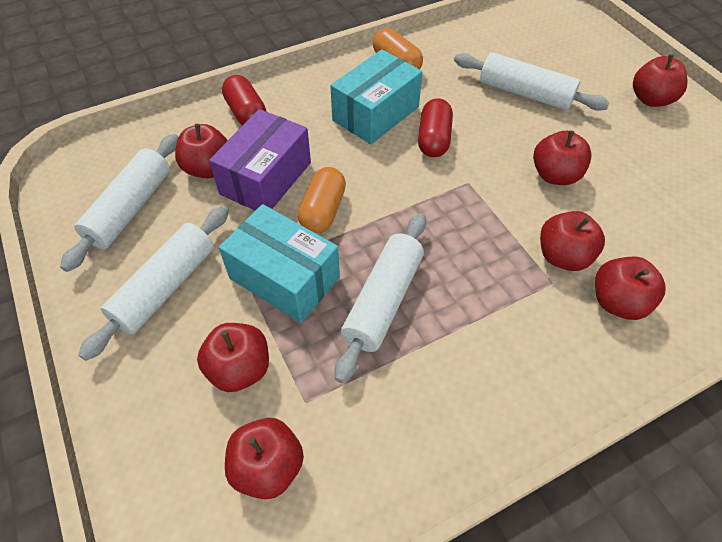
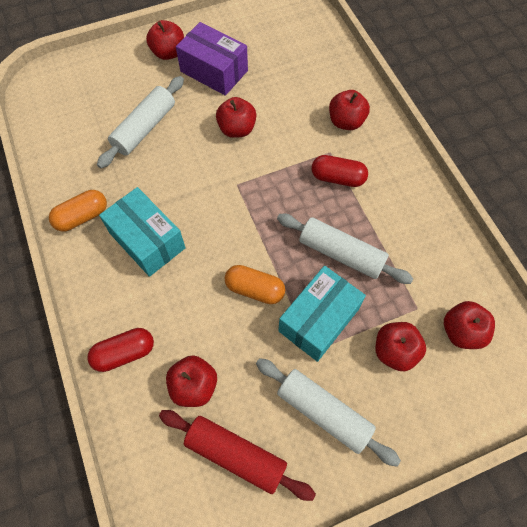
camera: 85 degrees left, 10 degrees up
(130, 209) = (236, 454): white rolling pin -> red rolling pin
(266, 178) = (213, 334): purple box -> purple box (214, 71)
(433, 139) = (186, 200): red capsule -> red capsule (337, 178)
(563, 256) = (309, 141): red apple -> none

